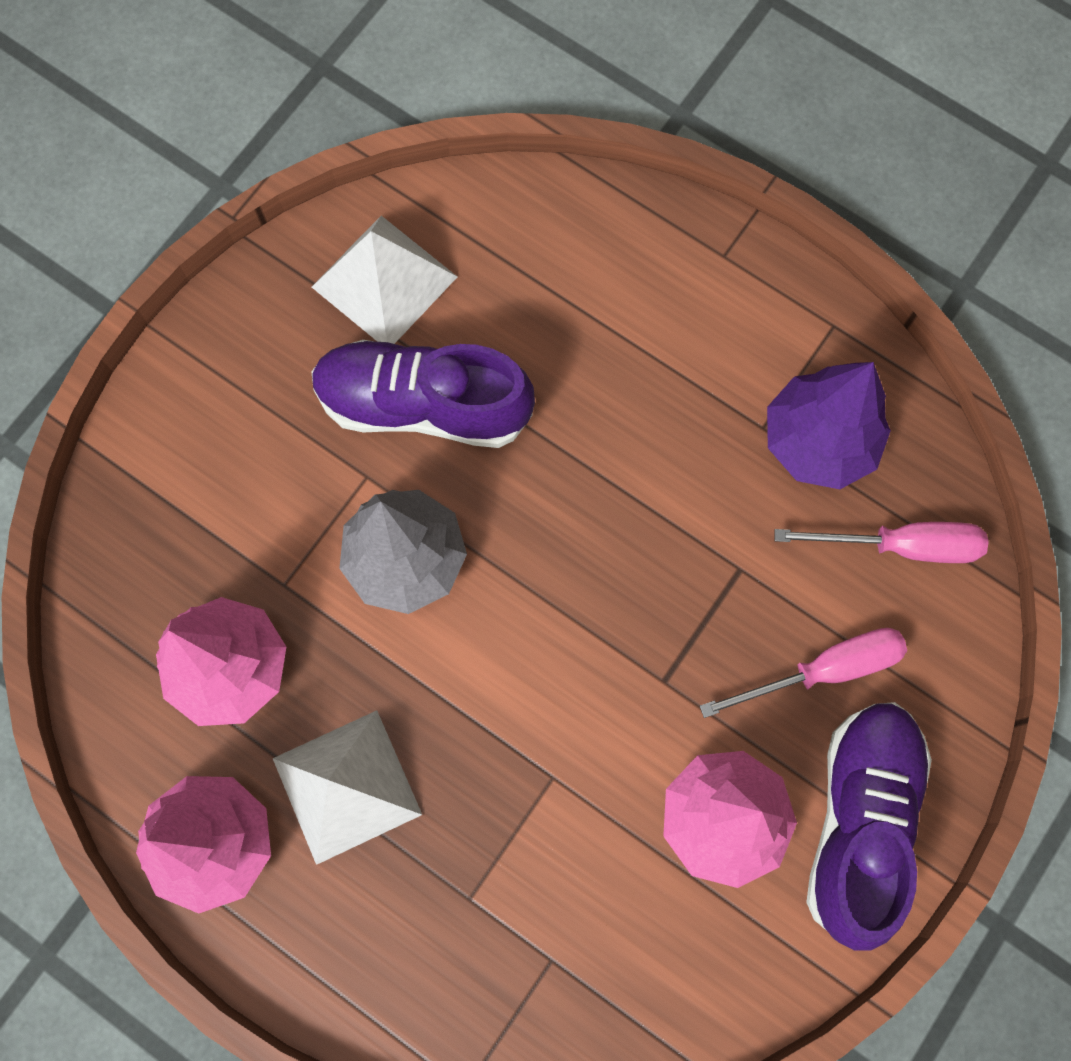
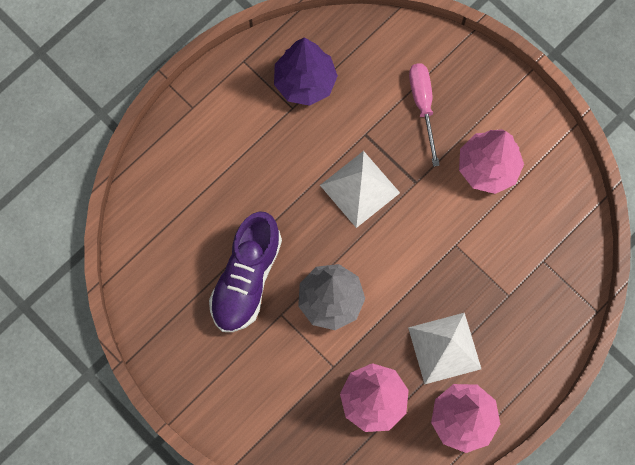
camera: 80 degrees left, 0 degrees up
(384, 282) = (170, 289): white pyramid -> white pyramid (360, 189)
(859, 820) = (498, 105): purple shoe -> none
(901, 545) = (366, 55): pink screwdriver -> none

